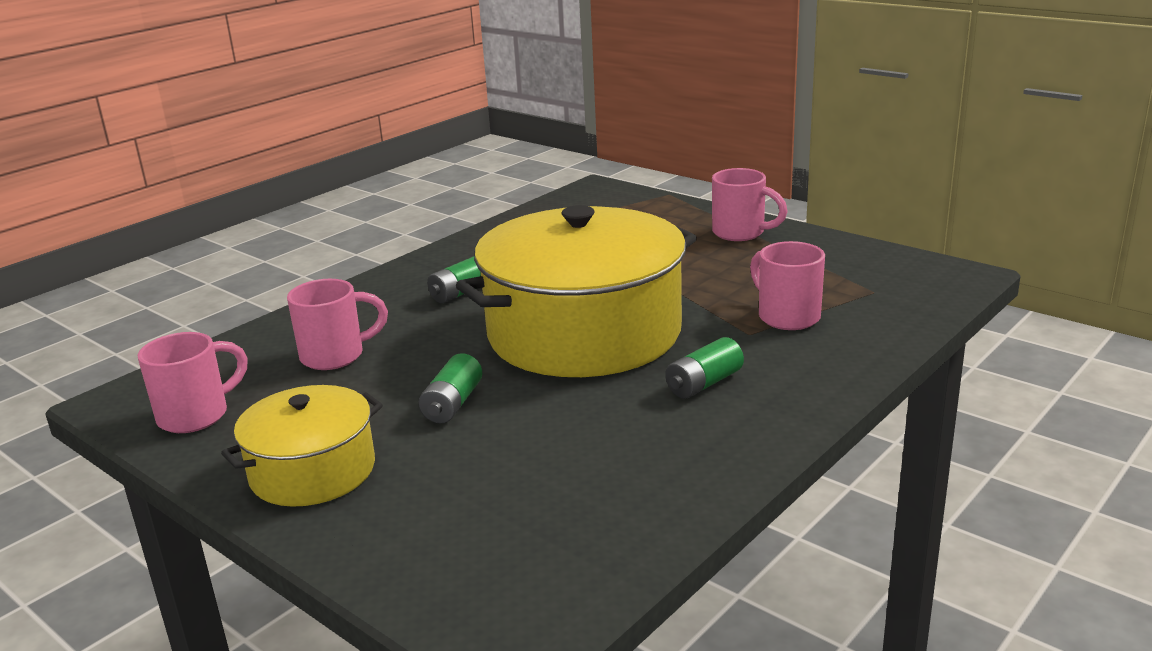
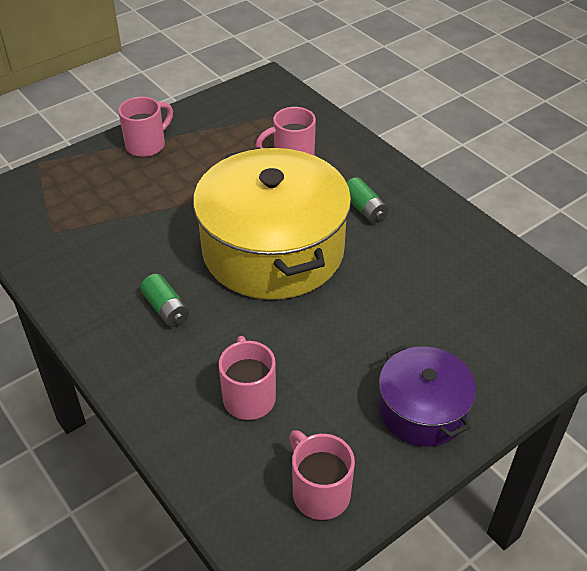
camera: 80 degrees left, 20 degrees up
(312, 471) = (422, 410): yellow pot -> purple pot
(452, 404) = (352, 329): green battery -> none

